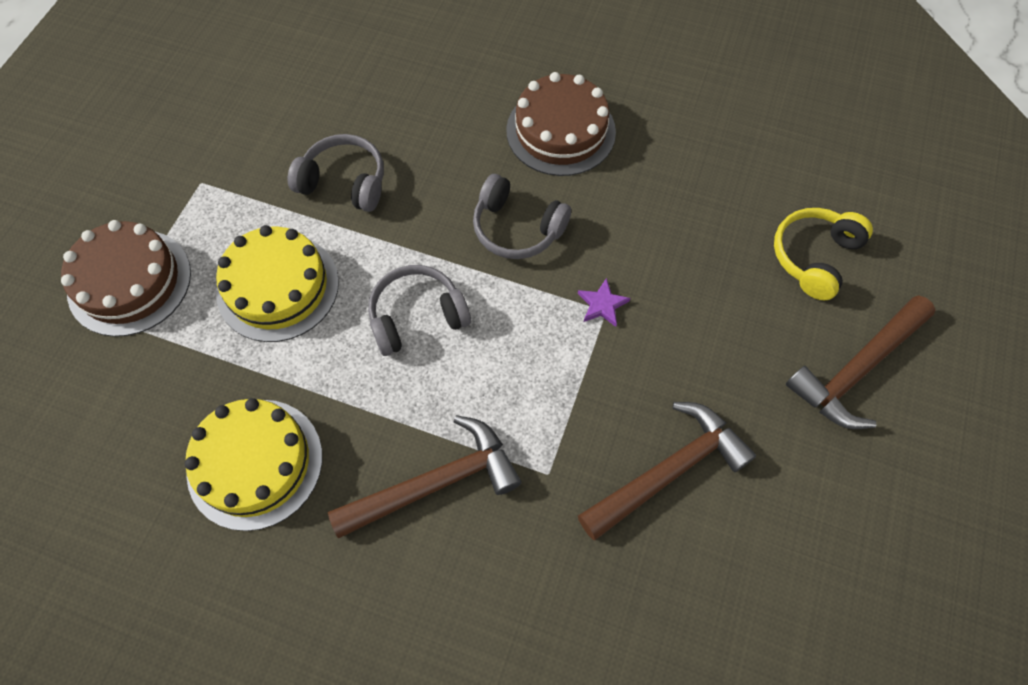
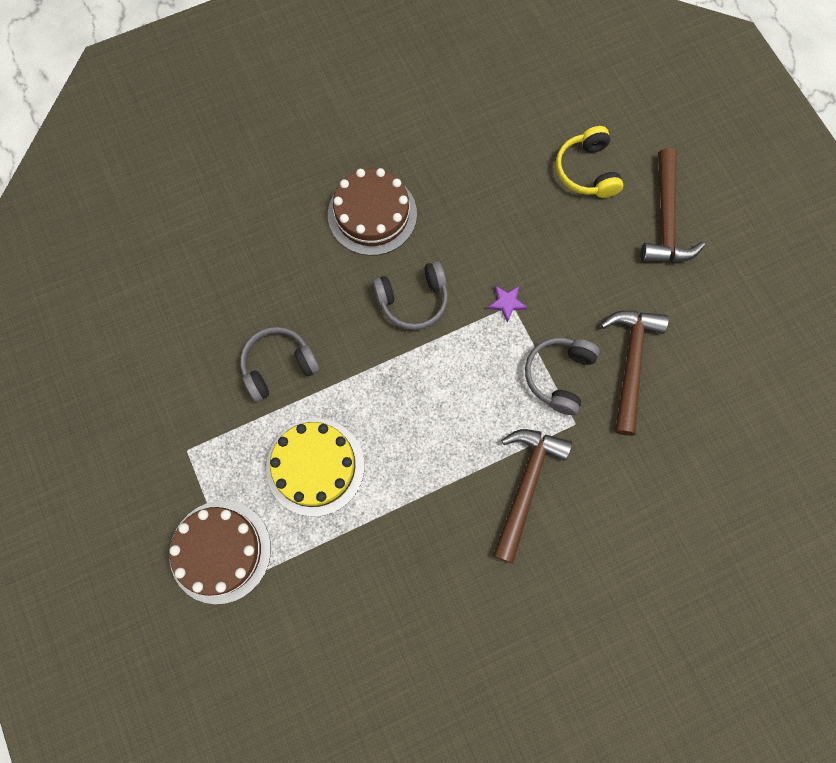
camera: 45 degrees left, 10 degrees up
(255, 463) = (420, 572): yellow cake -> none
(417, 317) = (415, 406): grey headphones -> grey headphones (559, 376)

